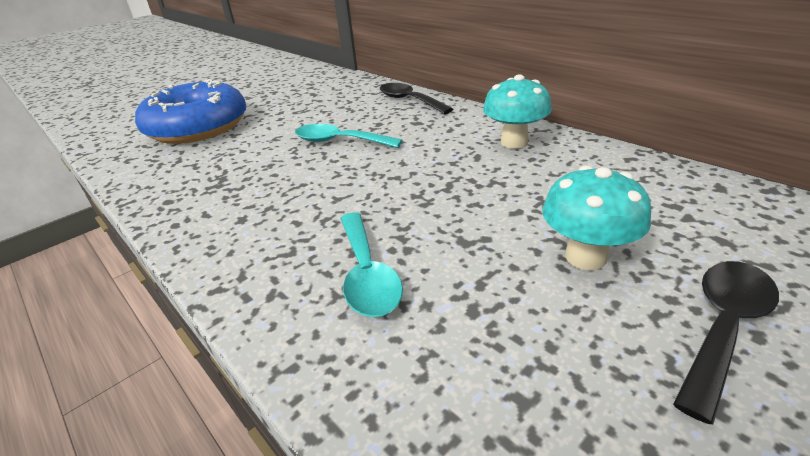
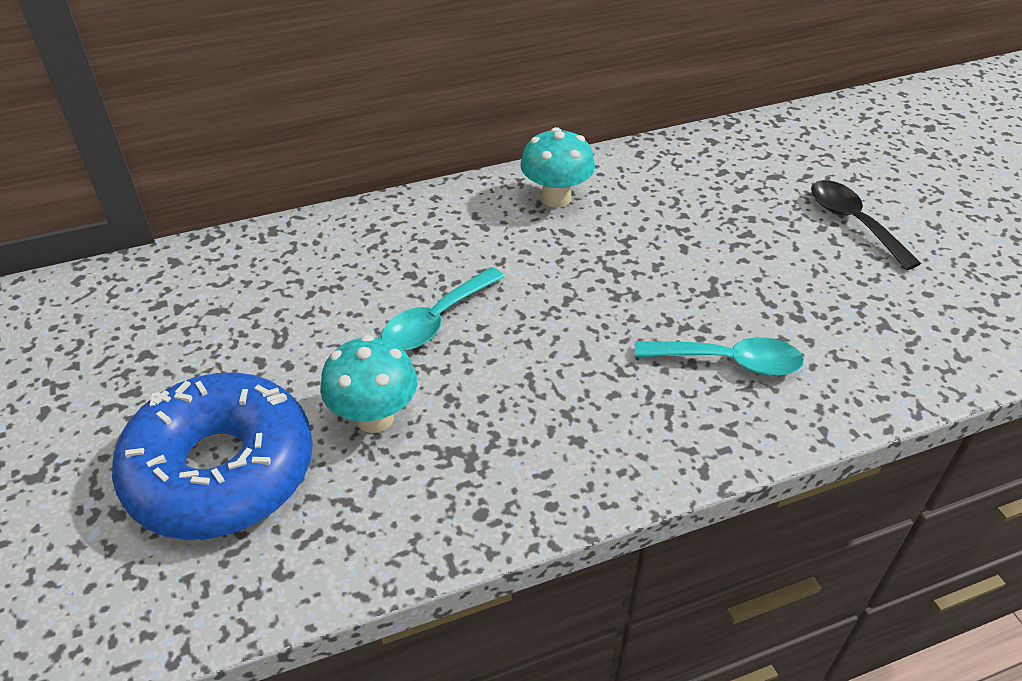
camera: 70 degrees left, 10 degrees up
(409, 101) = (362, 228): black spoon -> none
(585, 257) = (764, 241): turquoise mushroom -> turquoise mushroom (374, 417)

